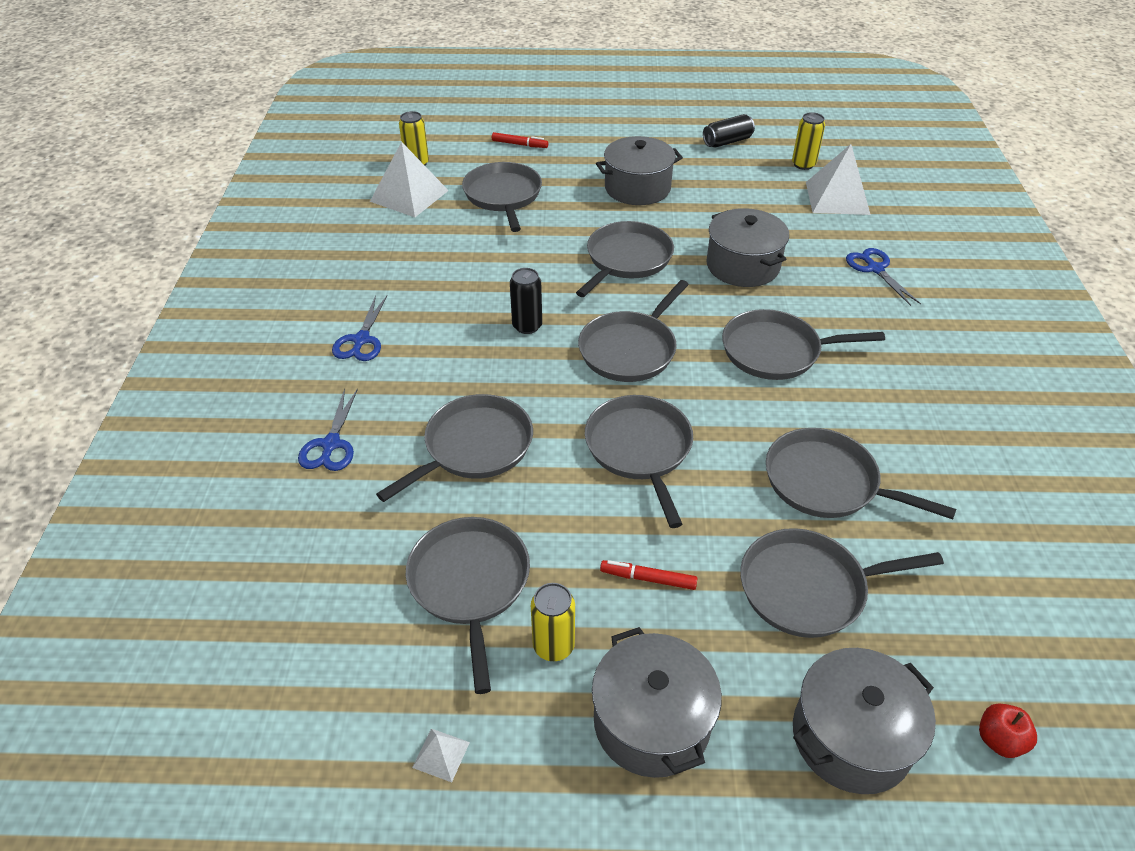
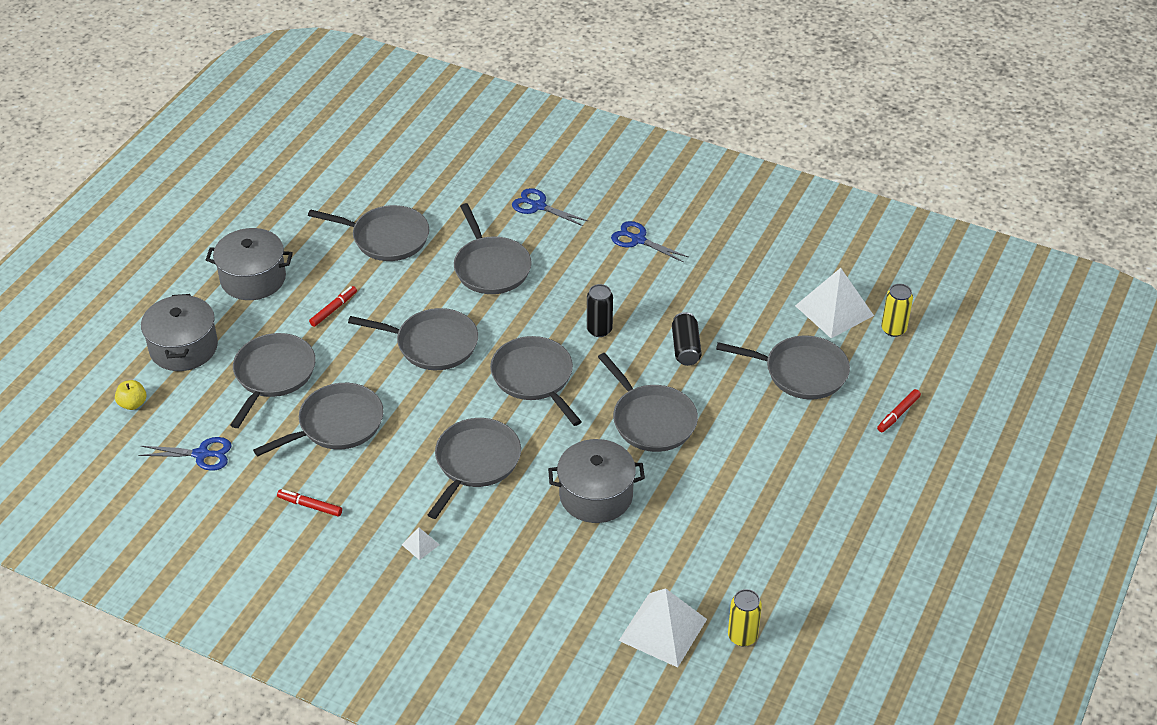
camera: 115 degrees right, 0 degrees up
(441, 754) = (297, 203): white pyramid -> white pyramid (420, 544)
(553, 646) = (323, 258): yellow can -> none
(637, 188) = (766, 474): grey pot -> none
(727, 141) = (825, 591): black can -> black can (685, 348)
(875, 269) = (533, 590): blue scissors -> blue scissors (201, 454)
(949, 453) = (310, 506): none -> red marker
(999, 740) = (133, 404): red apple -> yellow apple

